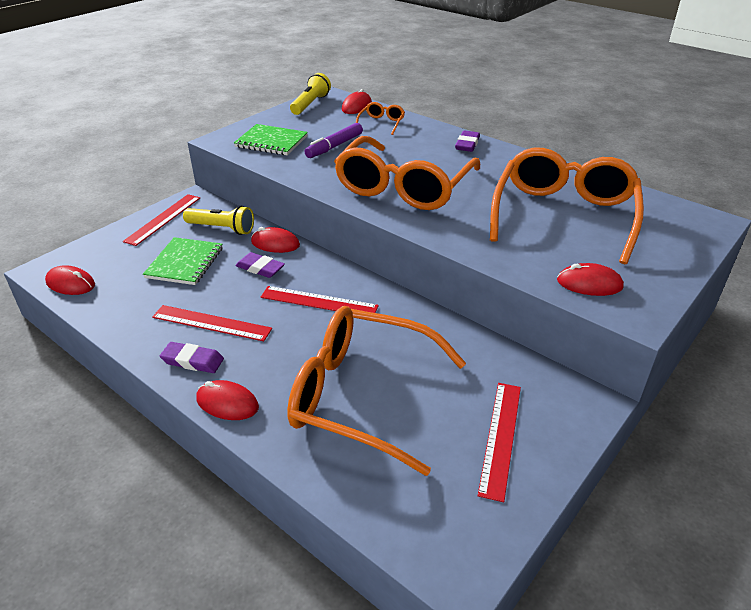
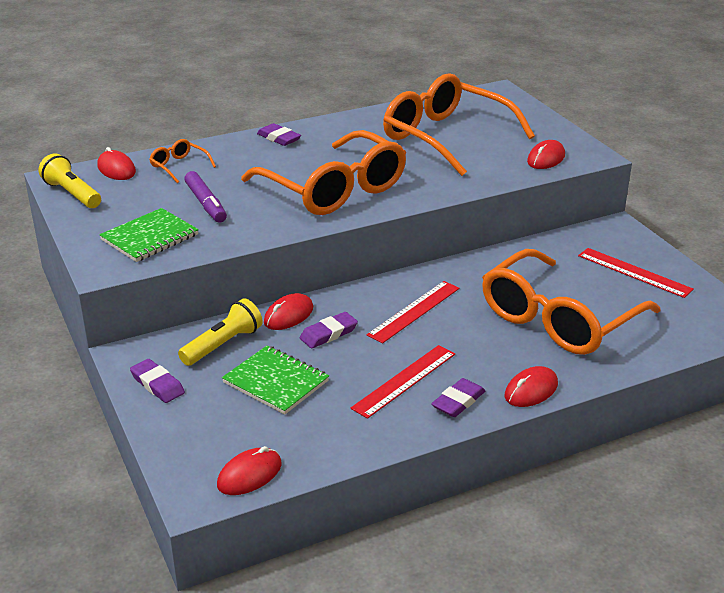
camera: 65 degrees left, 5 degrees down
(163, 219) = (157, 384): red ruler -> purple eraser

